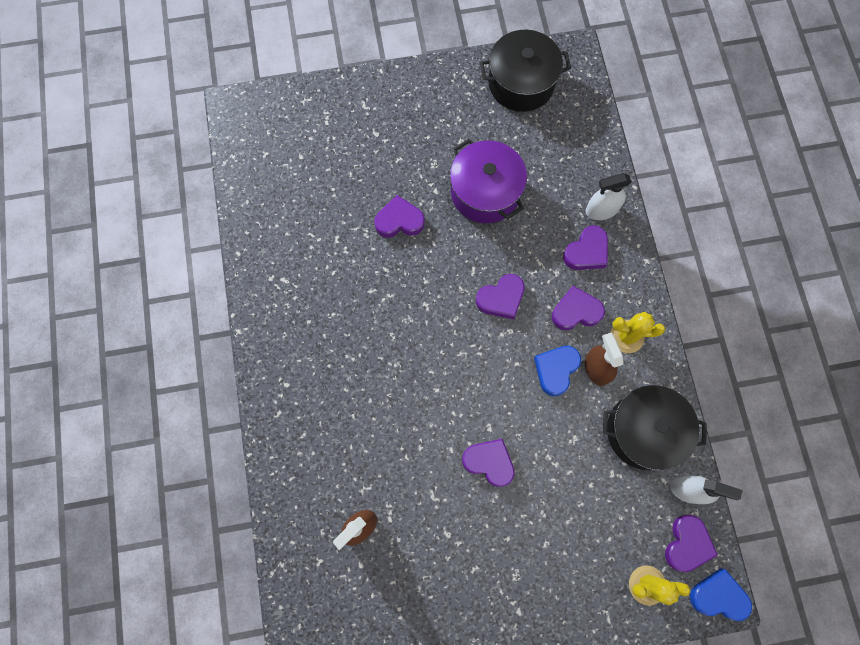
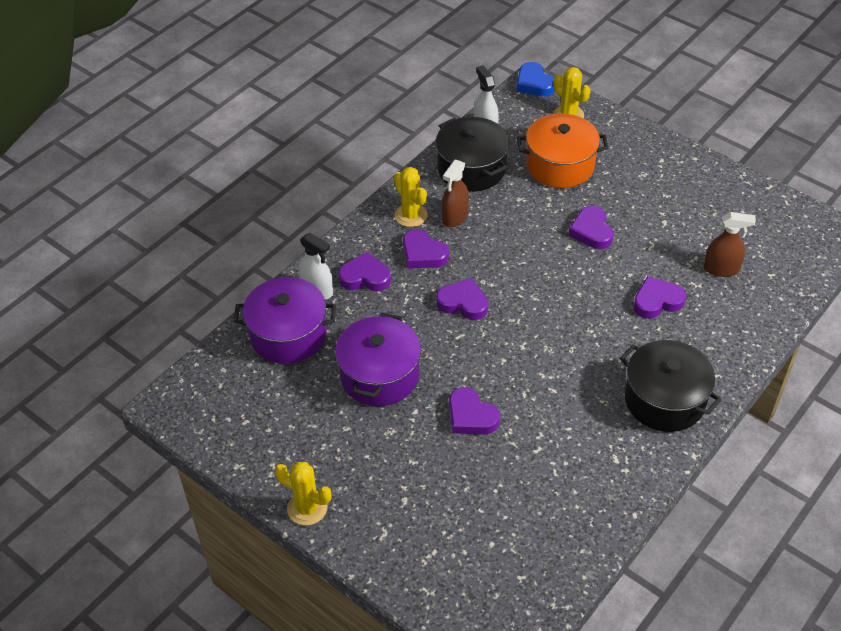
camera: 130 degrees left, 25 degrees down
(421, 78) = (307, 508): none -> yellow cactus
(521, 83) = (238, 424): black pot -> black pot (664, 400)
(556, 370) = (482, 237): blue heart -> none
(573, 162) = (288, 335): none -> purple pot
(587, 511) = (560, 165): none -> orange pot
(687, 544) = (520, 111): purple heart -> purple heart (657, 301)

